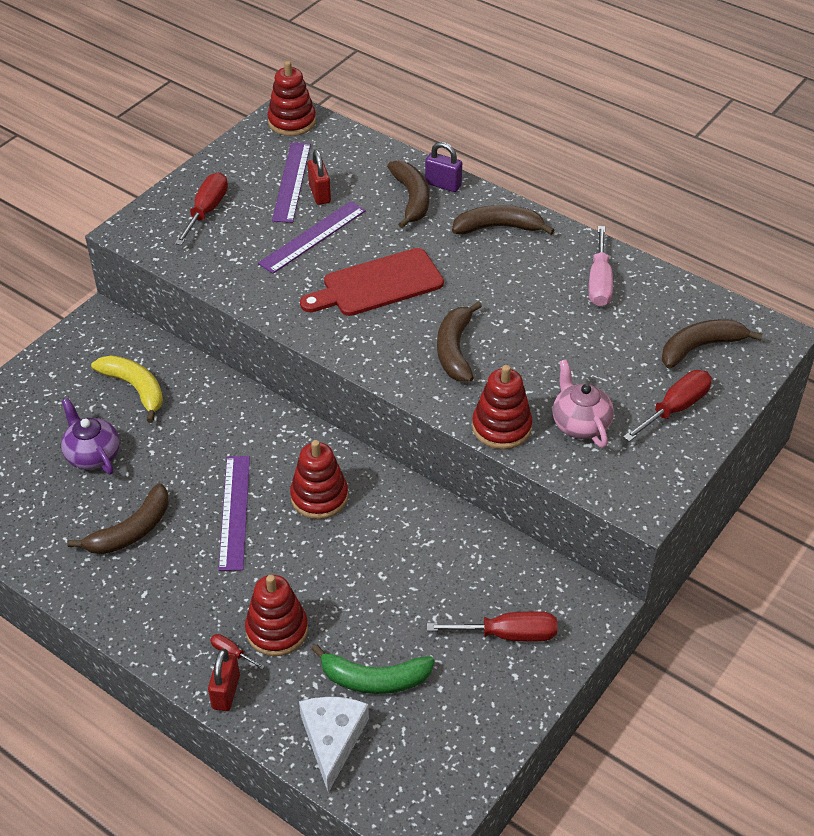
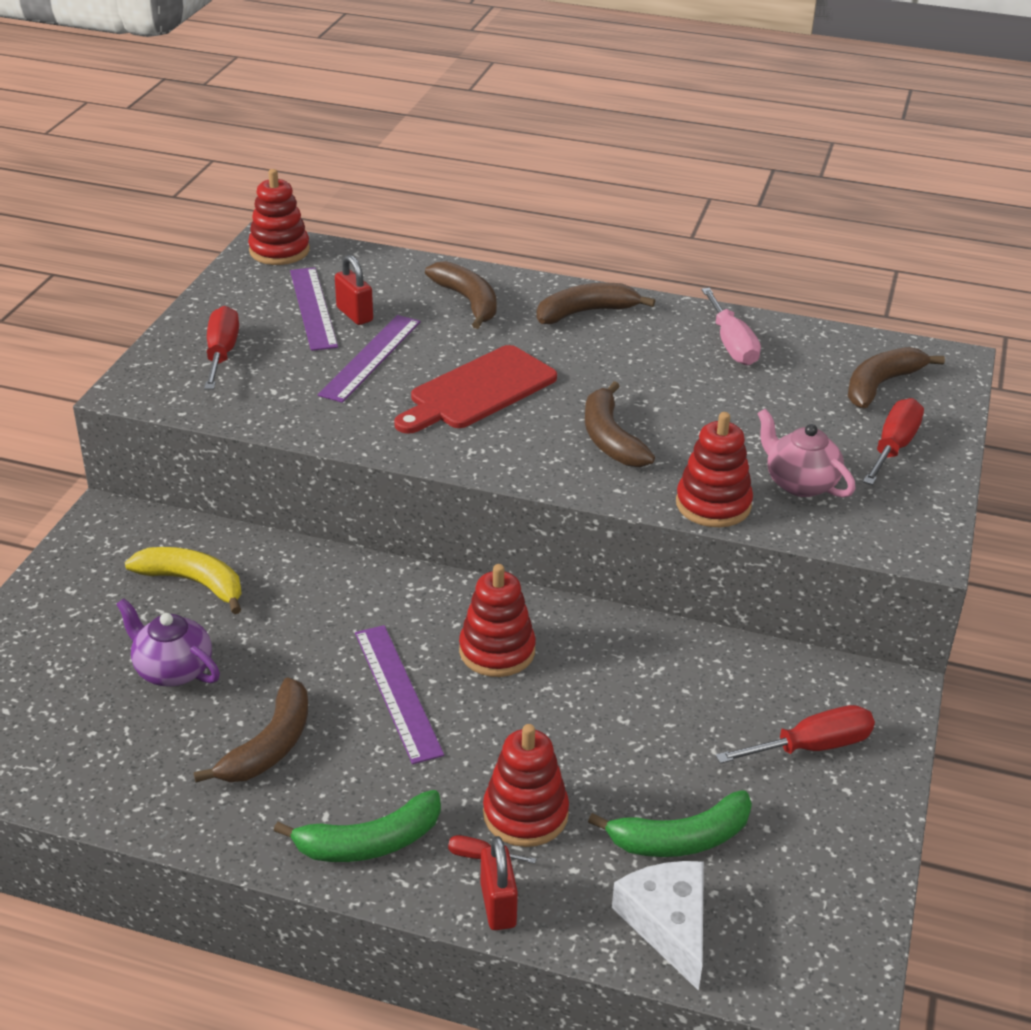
camera: 20 degrees left, 10 degrees down
(164, 621) = (369, 842): none -> green banana
(443, 184) = (496, 283): purple padlock -> none

